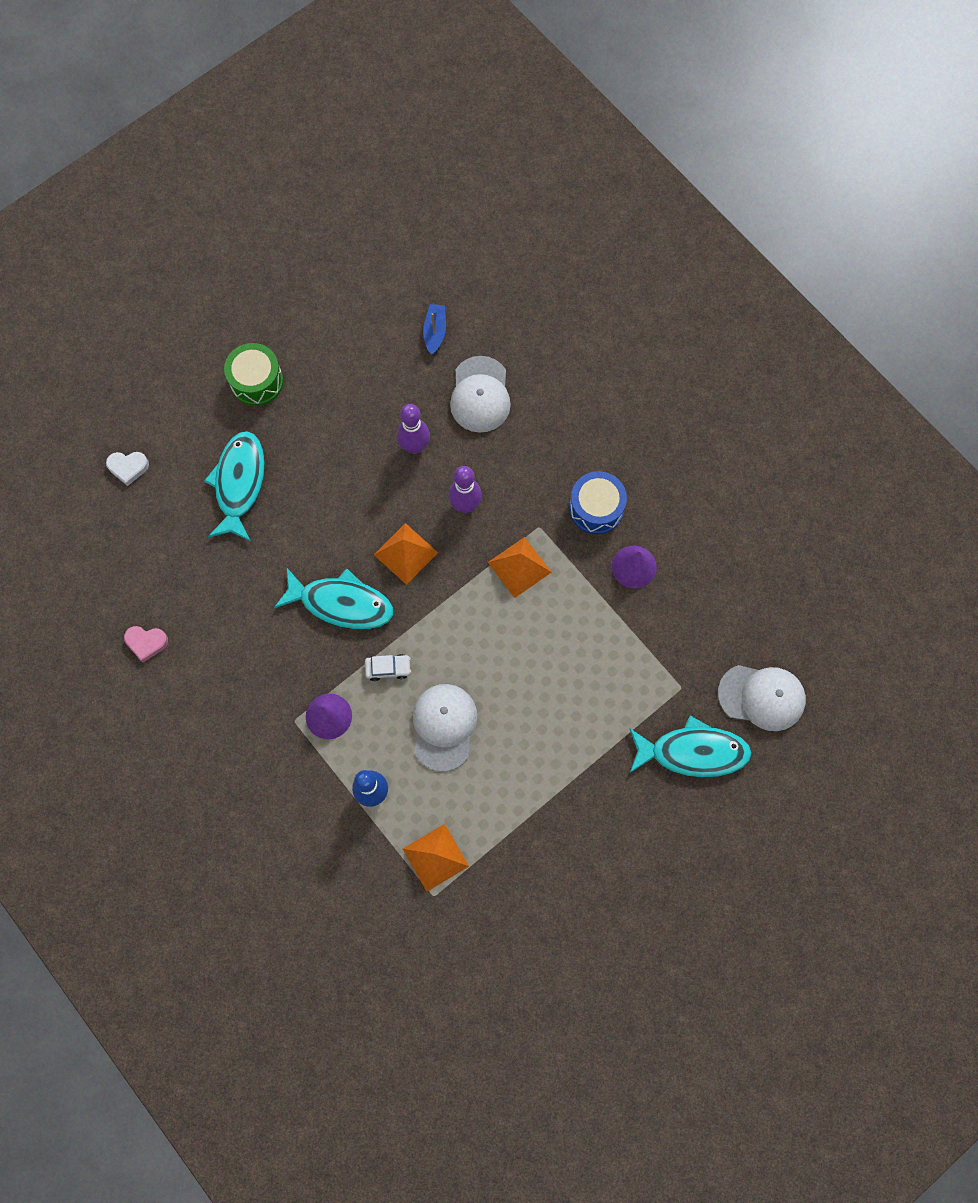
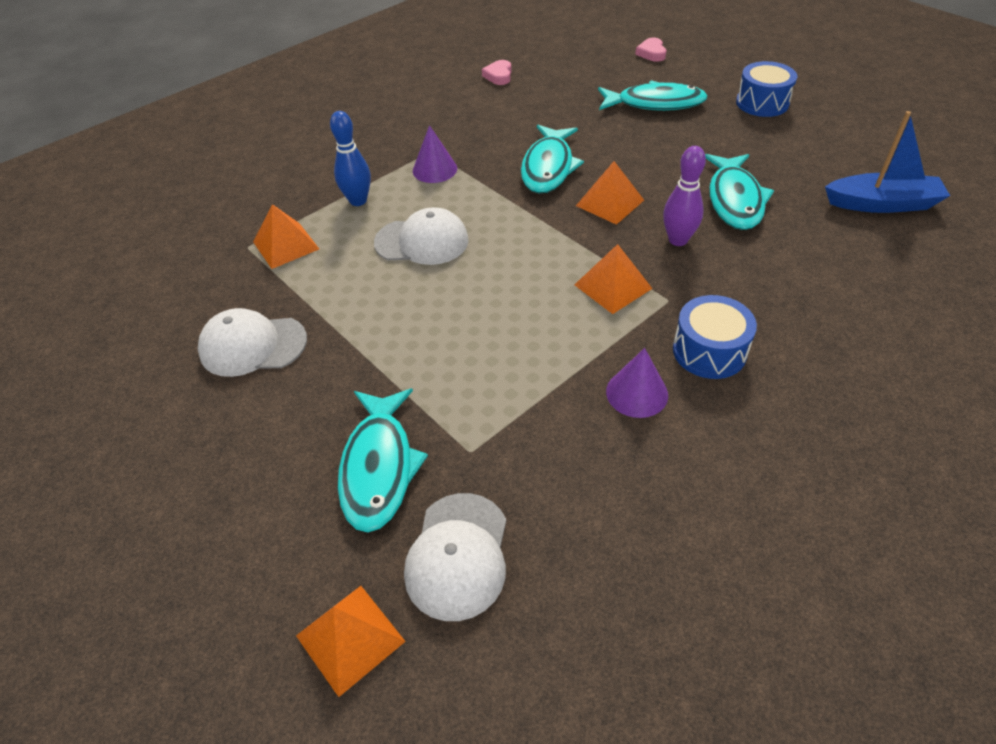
camera: 90 degrees right, 25 degrees down
(128, 467) = (651, 53): white heart -> pink heart
(256, 381) = (762, 103): green drum -> blue drum
(388, 668) = (483, 201): white car -> none
(414, 446) = (734, 200): purple bowling pin -> turquoise fish
(435, 332) = (882, 204): blue boat -> blue boat, size x1.79
(480, 395) = (820, 242): white cap -> white cap (252, 345)
(815, 762) = (350, 638): none -> orange pyramid

